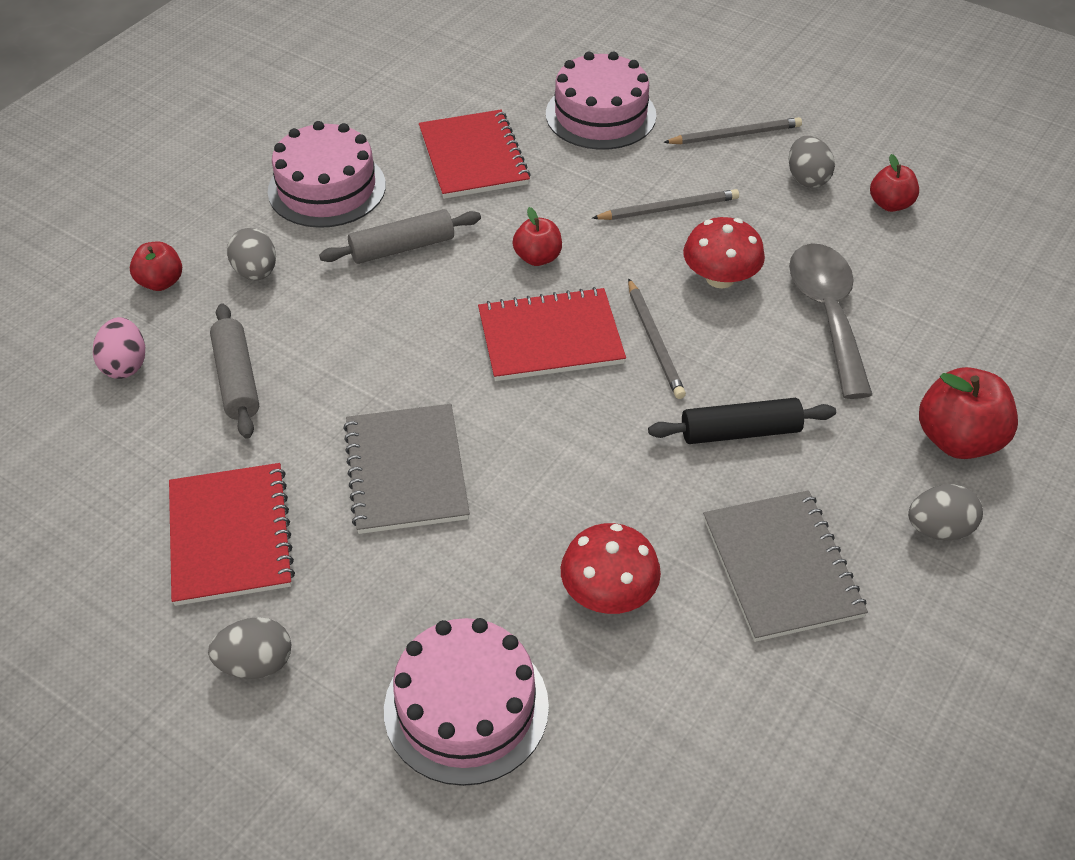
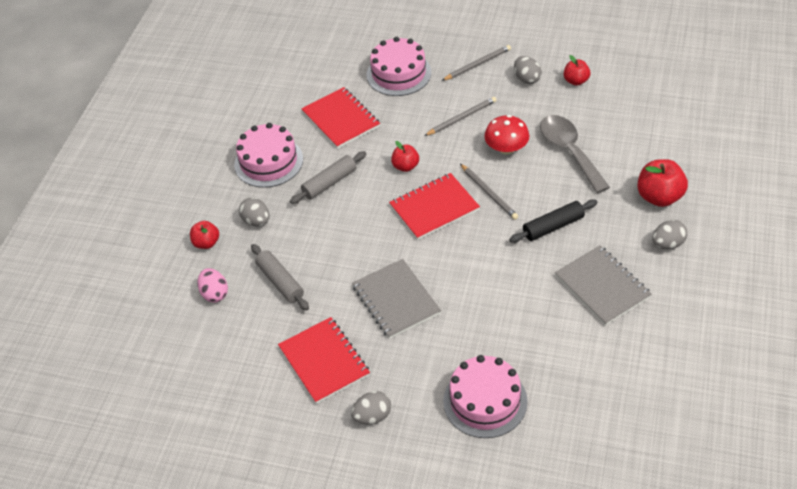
camera: 15 degrees left, 0 degrees up
(608, 592) = (526, 326): red mushroom -> none

